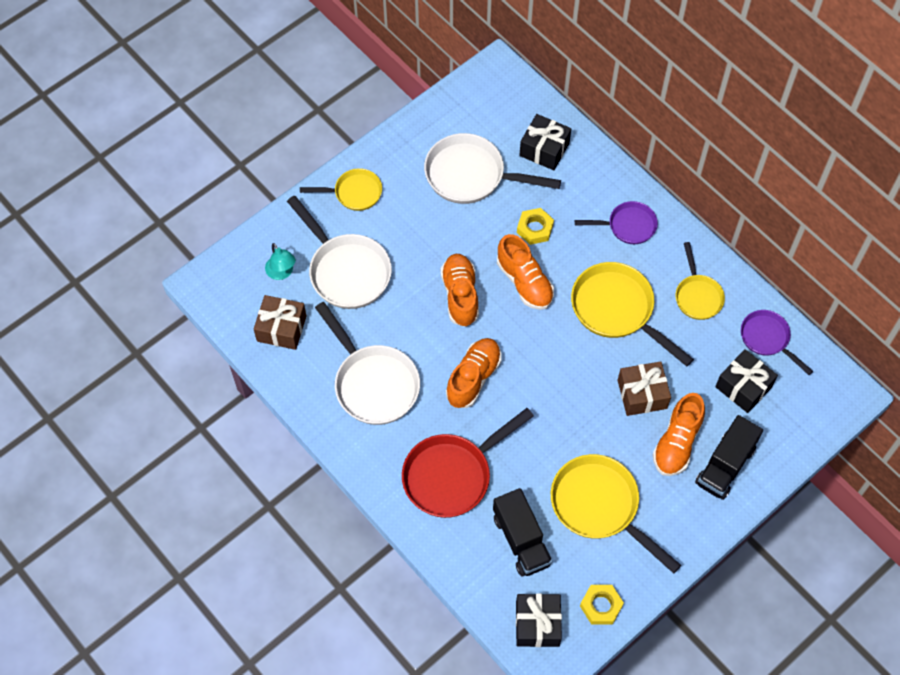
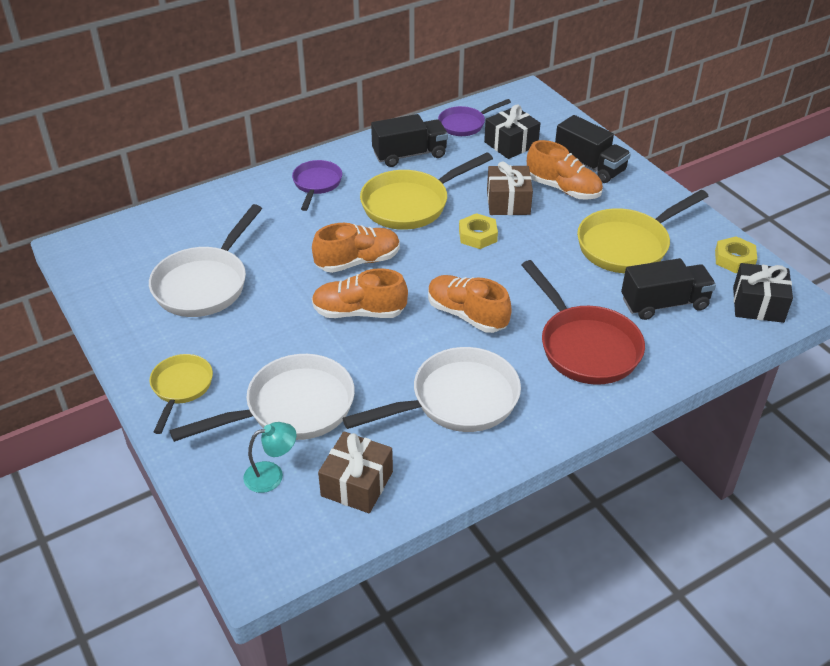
camera: 80 degrees left, 20 degrees down
(535, 229) = (294, 245): yellow nut -> yellow nut (477, 235)
(544, 149) = (198, 226): black gift -> none
(697, 296) = (409, 155): yellow pan -> black truck

